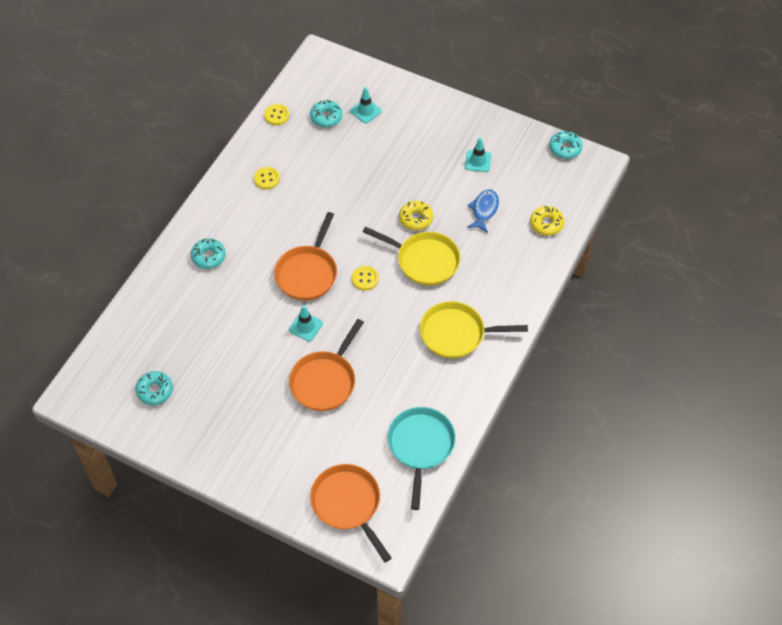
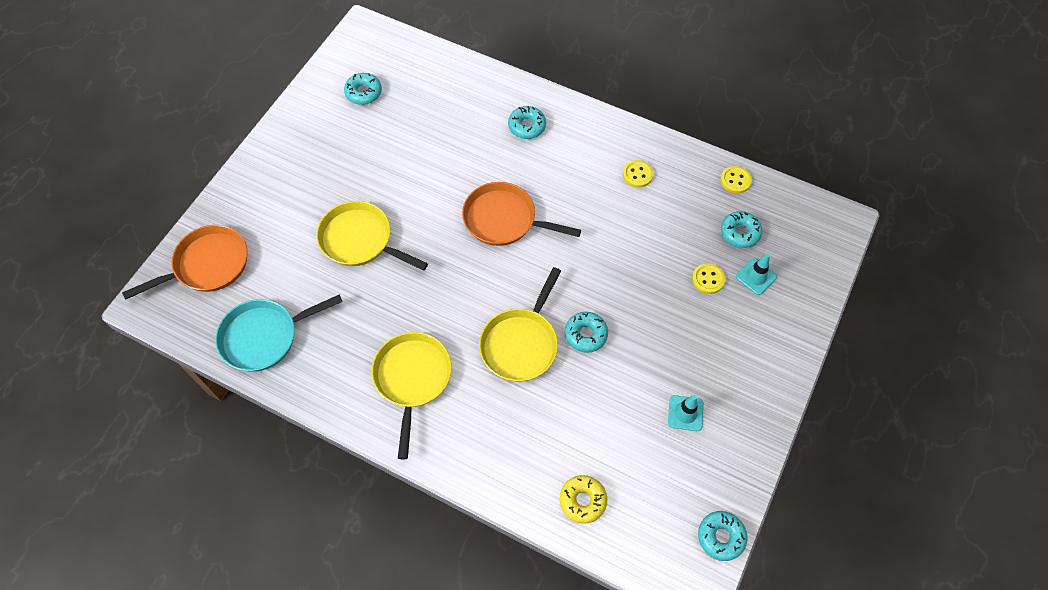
camera: 90 degrees right, 5 degrees up
(305, 326) = (432, 220): turquoise traffic cone -> none
(325, 380) = (360, 240): orange pan -> yellow pan
(365, 279) = (495, 278): yellow button -> yellow button (708, 279)
(416, 218) = (585, 334): yellow donut -> turquoise donut
(420, 447) = (265, 336): turquoise pan -> turquoise pan turned 150 degrees clockwise
(484, 210) = (602, 418): blue fish -> none

